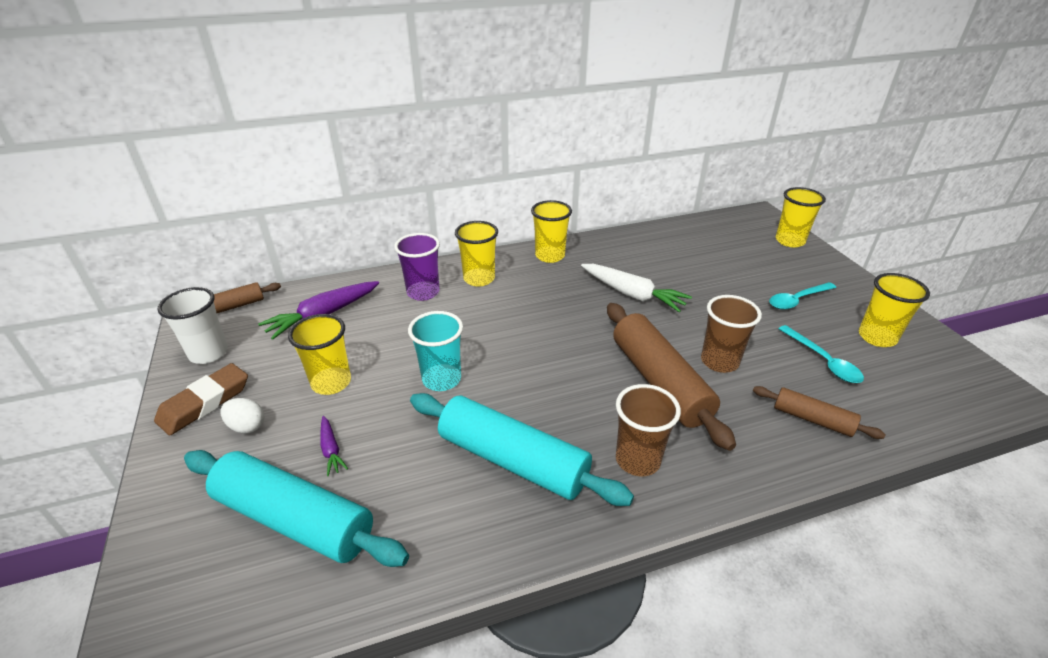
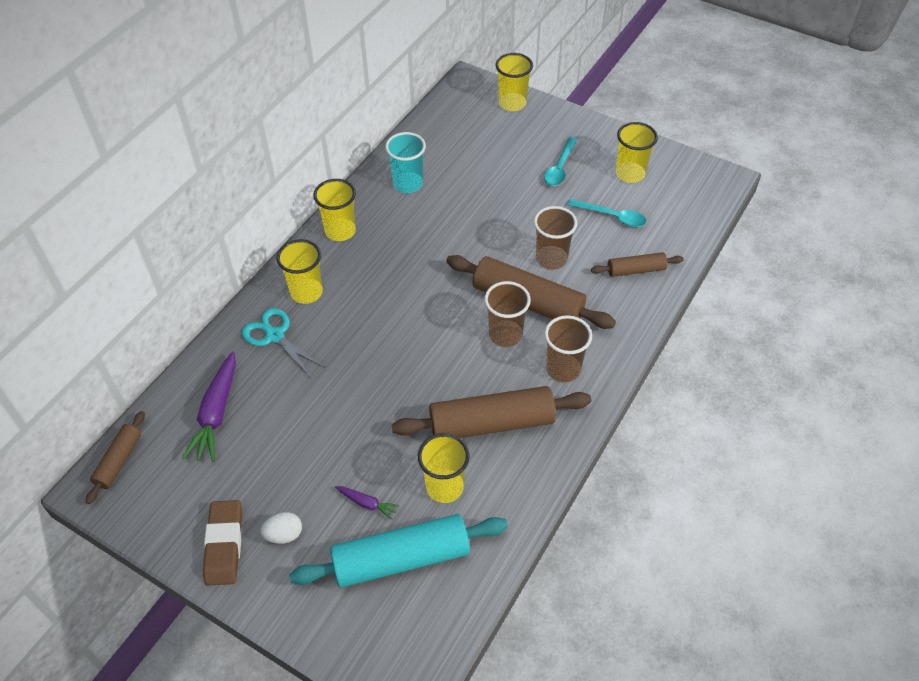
camera: 40 degrees left, 15 degrees up
(209, 353) = (164, 511): white cup -> none
(331, 383) = (302, 460): yellow cup -> yellow cup (444, 487)
(423, 292) = (275, 336): purple cup -> turquoise scissors
(441, 379) = (381, 401): turquoise cup -> turquoise cup (408, 184)
(513, 460) = (491, 423): turquoise rolling pin -> brown rolling pin
(608, 395) = (505, 335): none -> brown cup
(632, 294) = (443, 233): white carrot -> none

